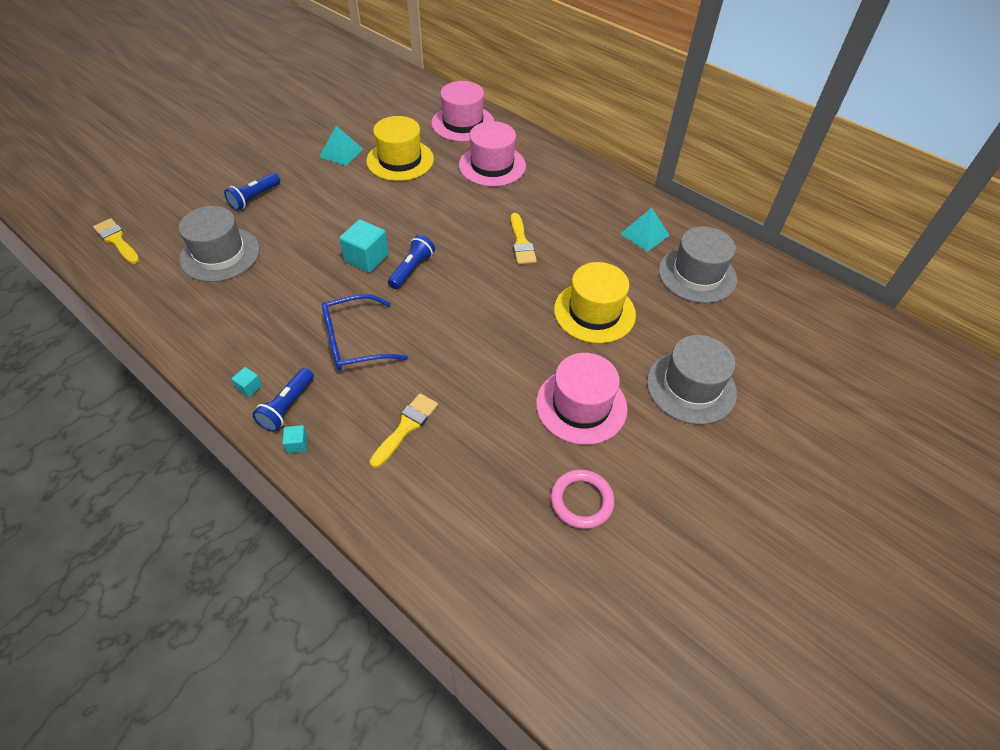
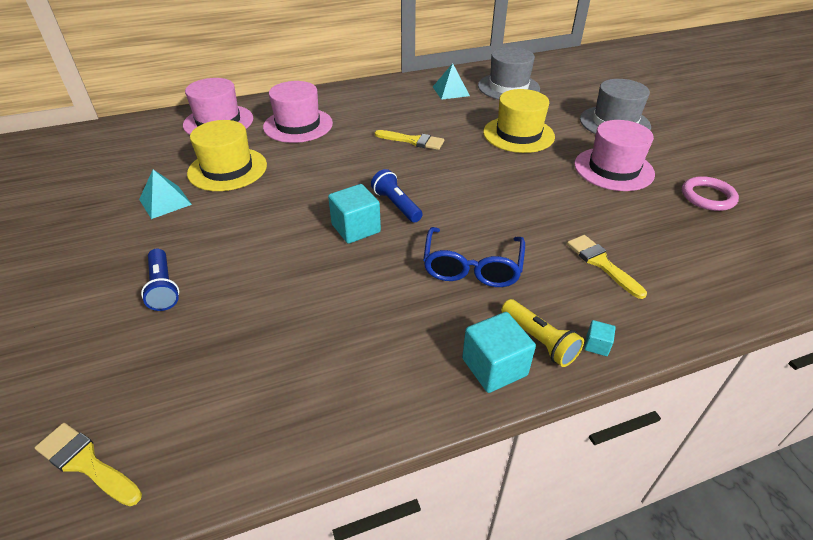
camera: 60 degrees left, 10 degrees down
(117, 240) = (86, 463): yellow brush -> yellow brush turned 45 degrees clockwise
(220, 254) = (239, 344): grey hat -> none
(249, 387) = (494, 367): turquoise cube -> turquoise cube, size x2.07
(287, 406) = (539, 340): blue flashlight -> yellow flashlight

